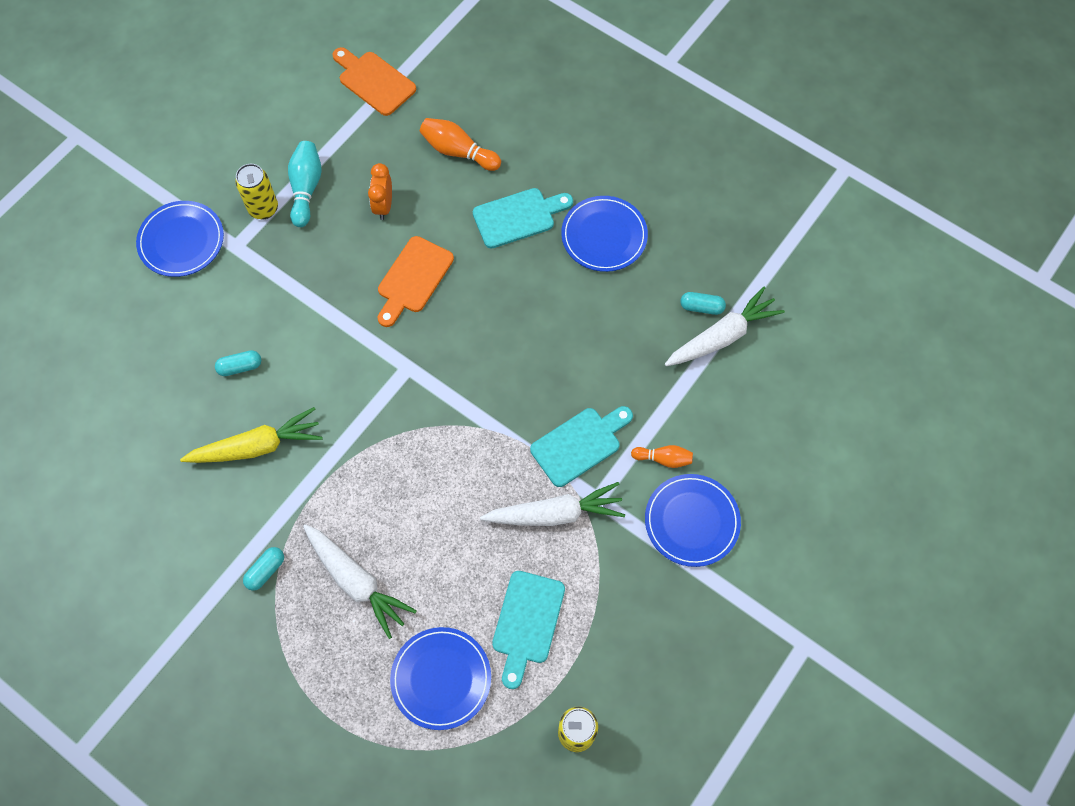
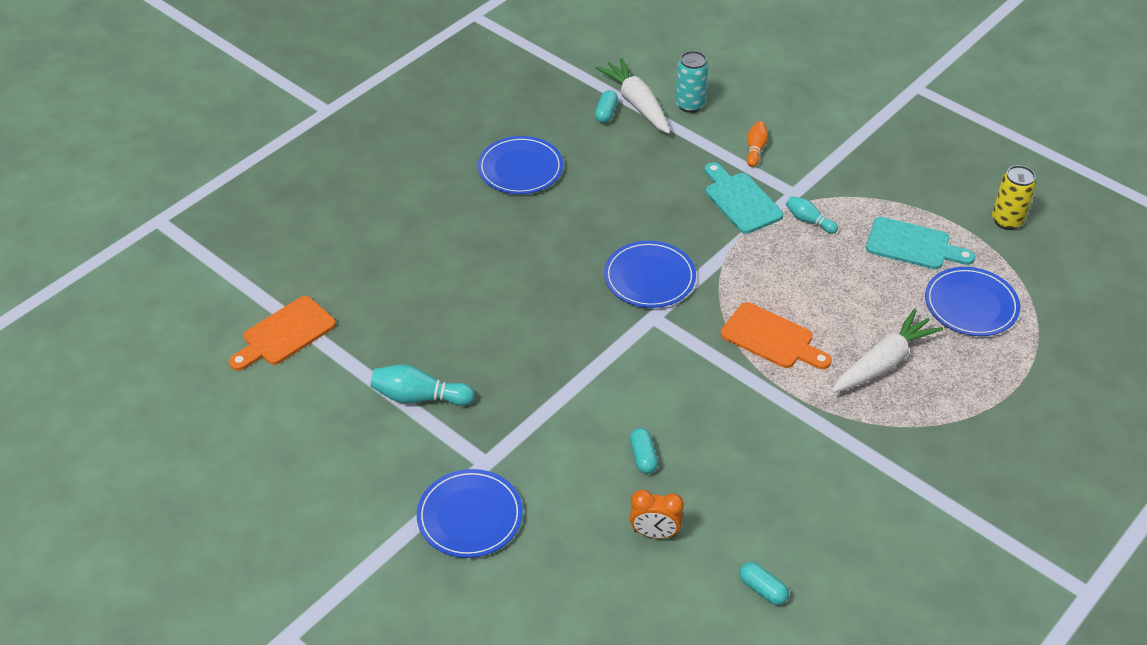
camera: 85 degrees left, 20 degrees down
(257, 446) = (739, 441): yellow carrot -> none
(263, 208) = (439, 436): yellow can -> none
(265, 571) = (877, 434): turquoise capsule -> turquoise capsule (762, 589)
(383, 206) = (455, 330): orange clock -> orange clock (654, 533)
(413, 279) = (550, 309): orange cutting board -> orange cutting board (772, 338)
(458, 151) = (398, 267): orange bowling pin -> none
(518, 217) = (488, 226): turquoise cutting board -> none
(555, 513) = (809, 221): white carrot -> turquoise bowling pin
(692, 521) = (813, 138): blue plate -> blue plate (649, 277)
(729, 390) = (690, 105): none -> turquoise can

